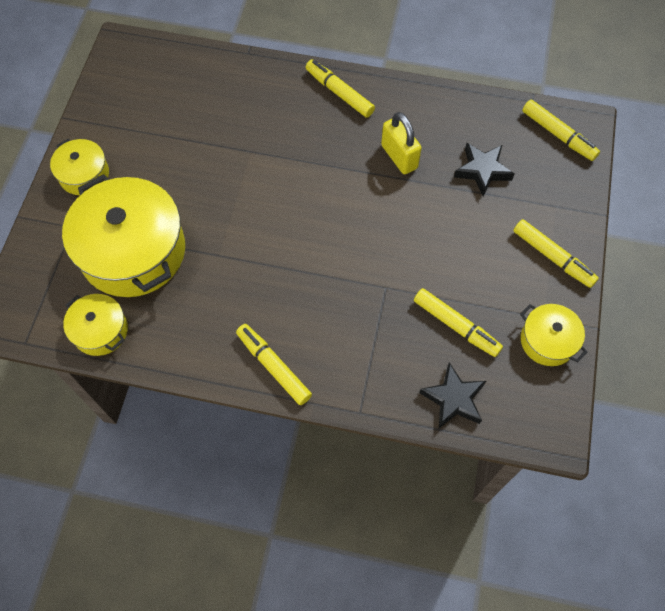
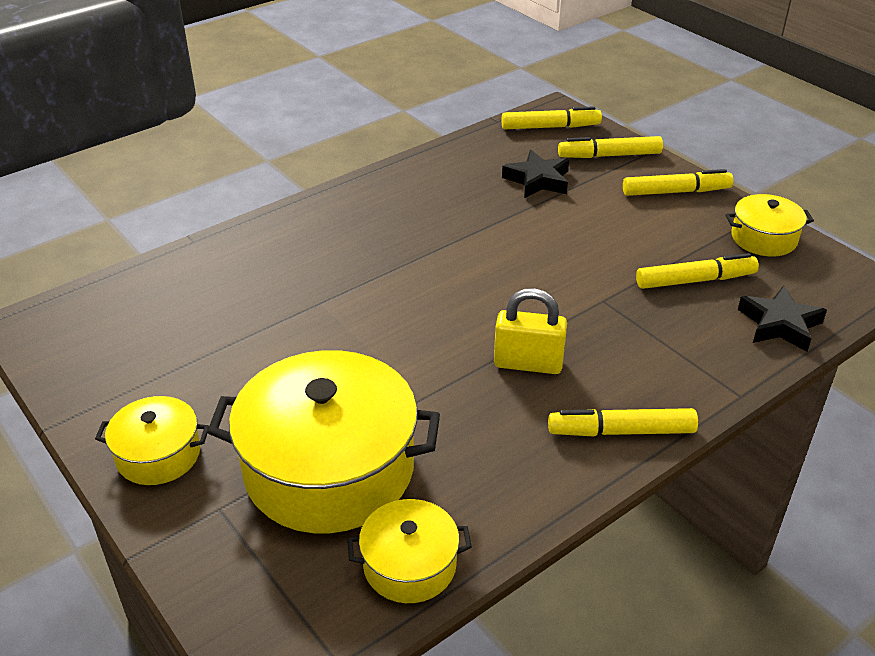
camera: 50 degrees left, 25 degrees down
(339, 93) = (334, 211): yellow marker -> yellow marker (609, 155)
(399, 157) = (460, 215): yellow padlock -> yellow padlock (528, 363)

